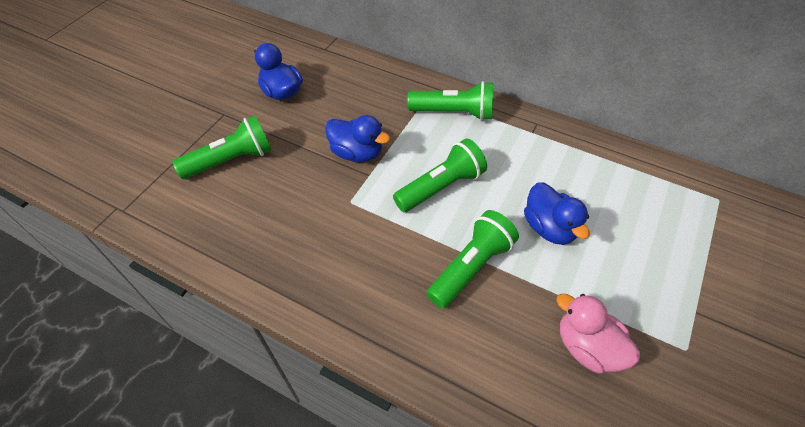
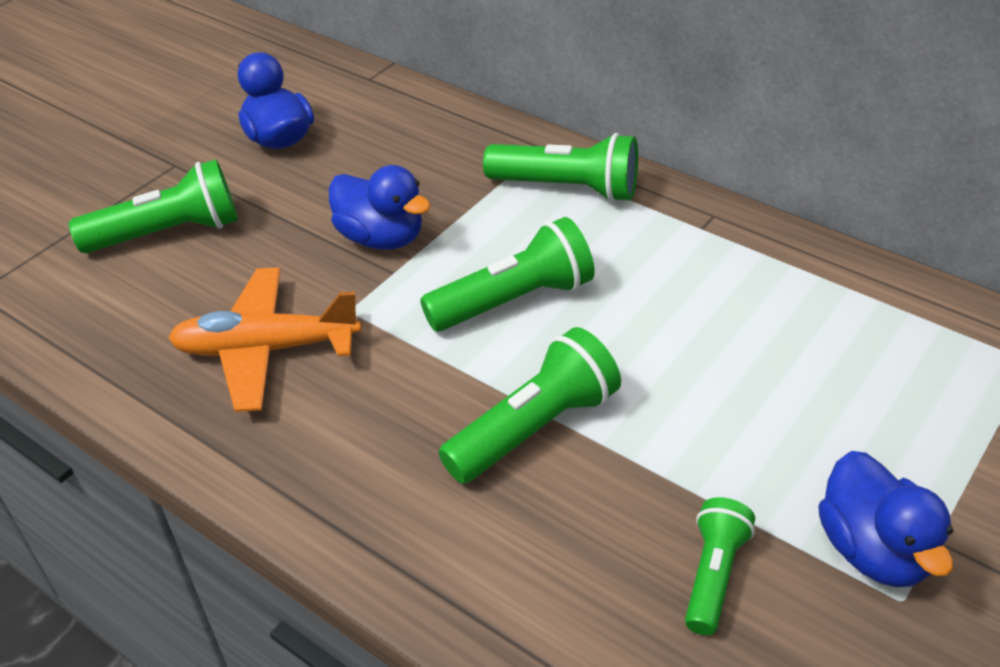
camera: 10 degrees right, 10 degrees down
(308, 232) = (267, 349): none -> orange plane
(549, 228) = (692, 380): blue duck -> blue duck (873, 550)
(587, 347) = (713, 575): pink duck -> green flashlight

